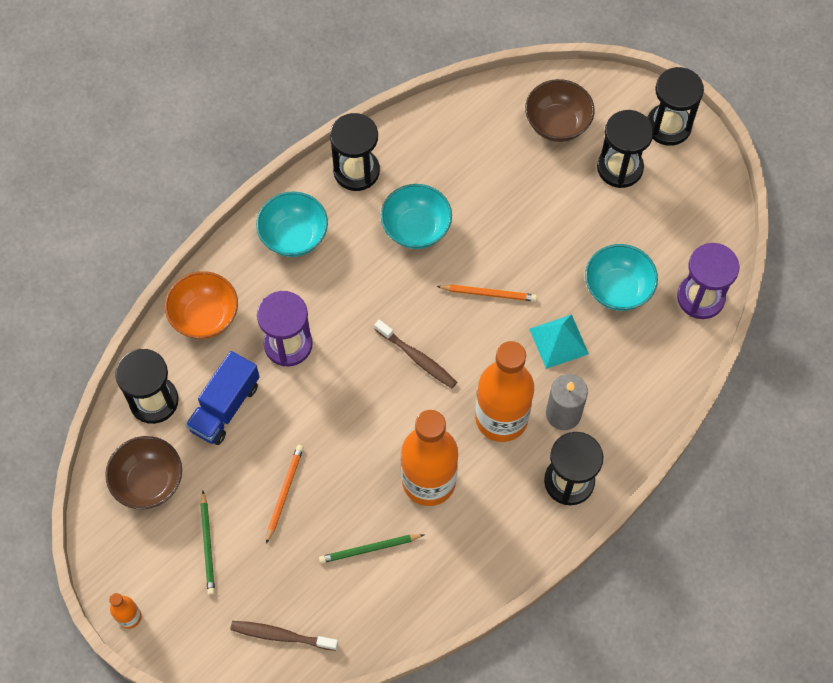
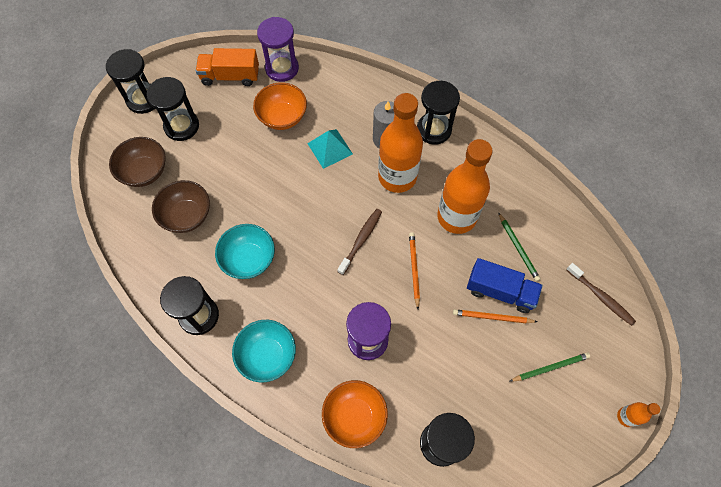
camera: 100 degrees left, 0 degrees up
(148, 481) = (512, 429): brown bowl -> brown bowl (187, 215)
(225, 407) = (433, 380): blue truck -> blue truck (500, 291)
(282, 636) = (600, 296): brown toothbrush -> brown toothbrush turned 45 degrees counterclockwise
(488, 293) = (299, 199): orange pencil -> orange pencil (414, 269)
(617, 289) = (282, 117): turquoise bowl -> orange bowl
(694, 231) = (230, 76): none -> orange truck

